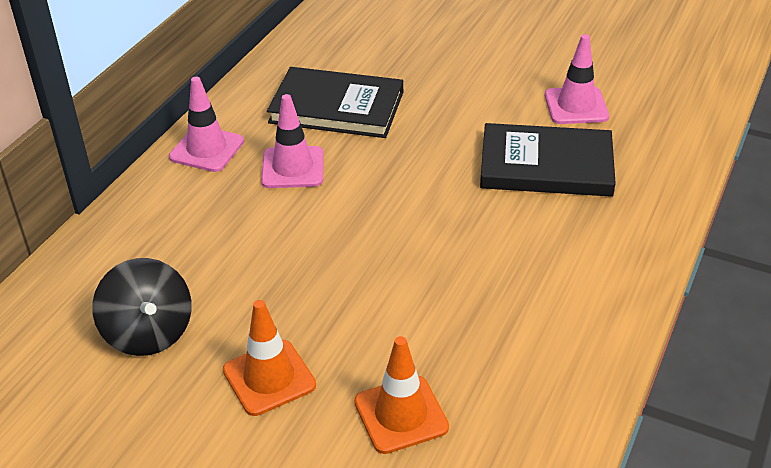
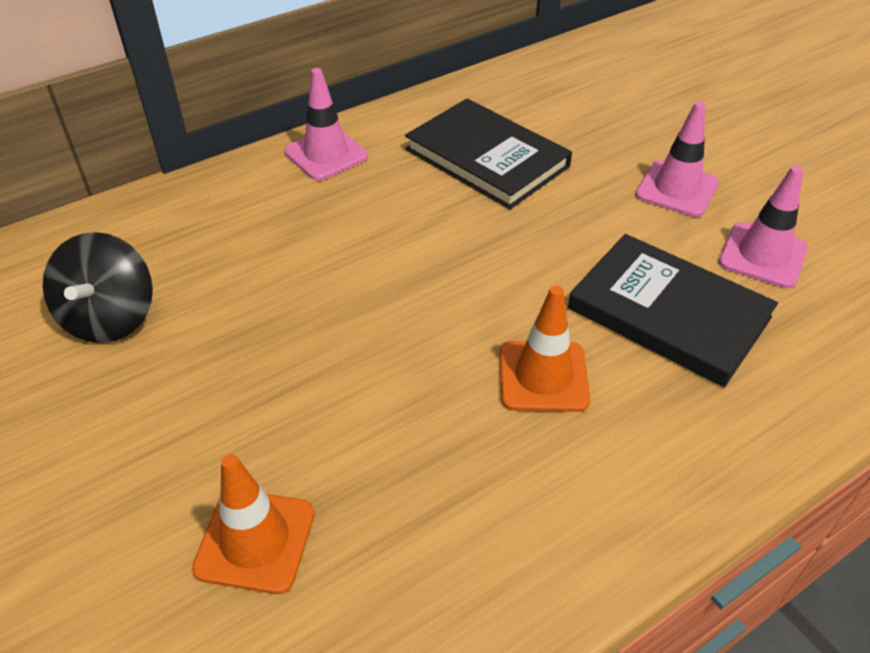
camera: 30 degrees right, 5 degrees up
(269, 378) = (168, 423): orange traffic cone -> orange traffic cone (543, 376)
(293, 168) = (389, 204): pink traffic cone -> pink traffic cone (677, 189)

